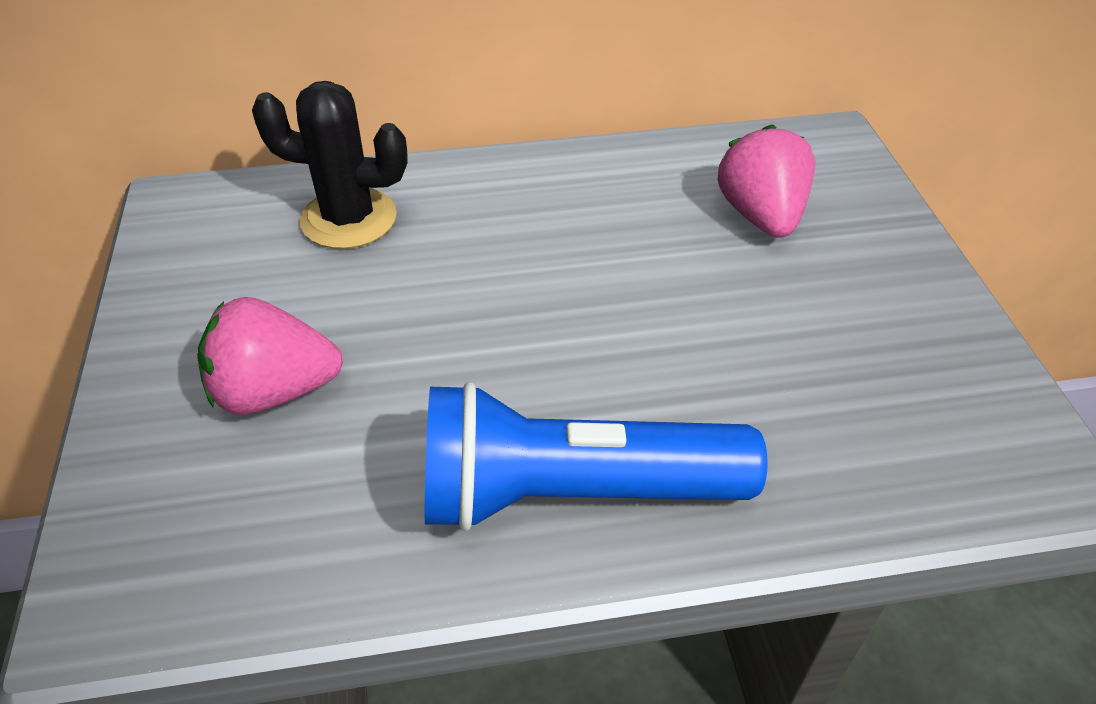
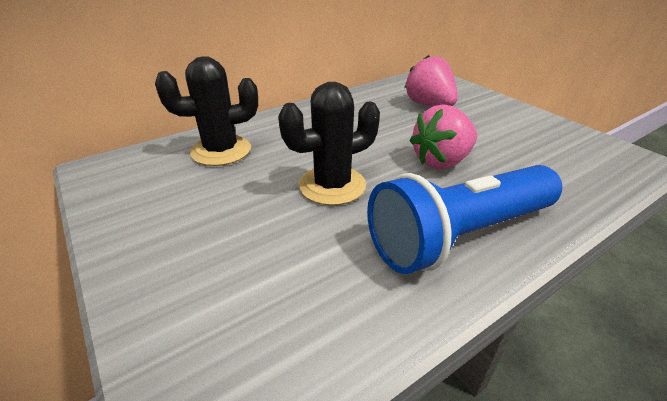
camera: 25 degrees left, 10 degrees down
(275, 391) = (238, 243): pink strawberry -> pink strawberry (441, 161)
(460, 338) = (332, 185): none -> black cactus

